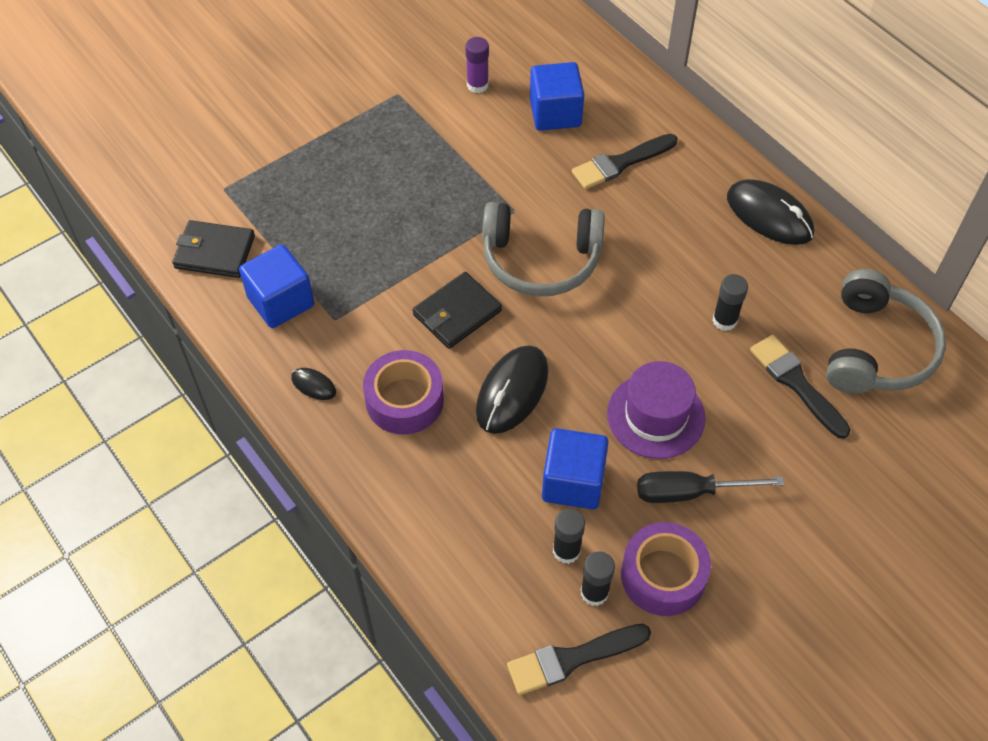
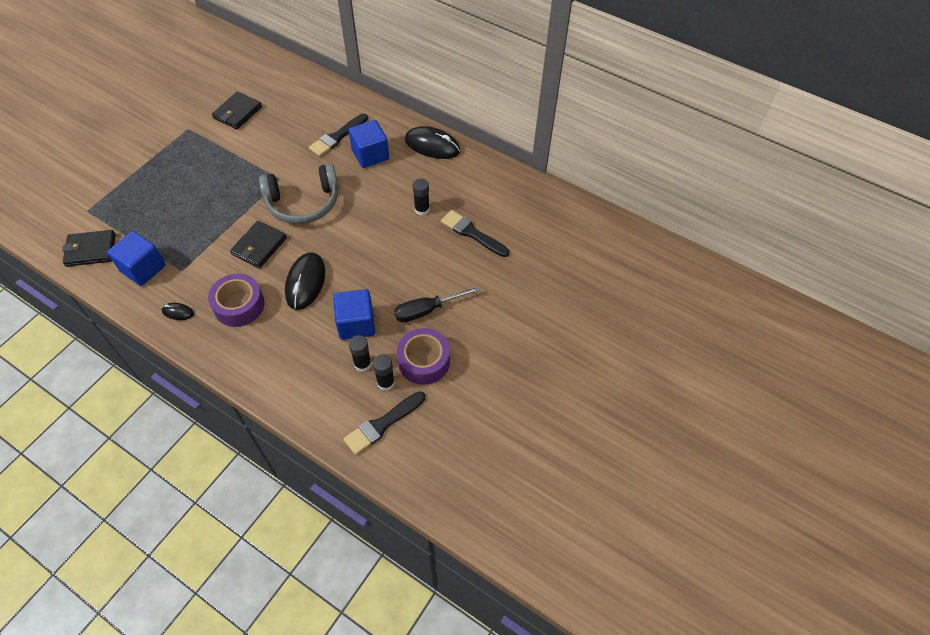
camera: 20 degrees left, 0 degrees up
(477, 85) = (237, 112): purple glue stick -> black wallet
(555, 113) = (290, 118): blue cube -> blue cube (370, 155)
(655, 416) = (396, 273): purple hat -> none
(876, 349) = (512, 203): grey headphones -> none

